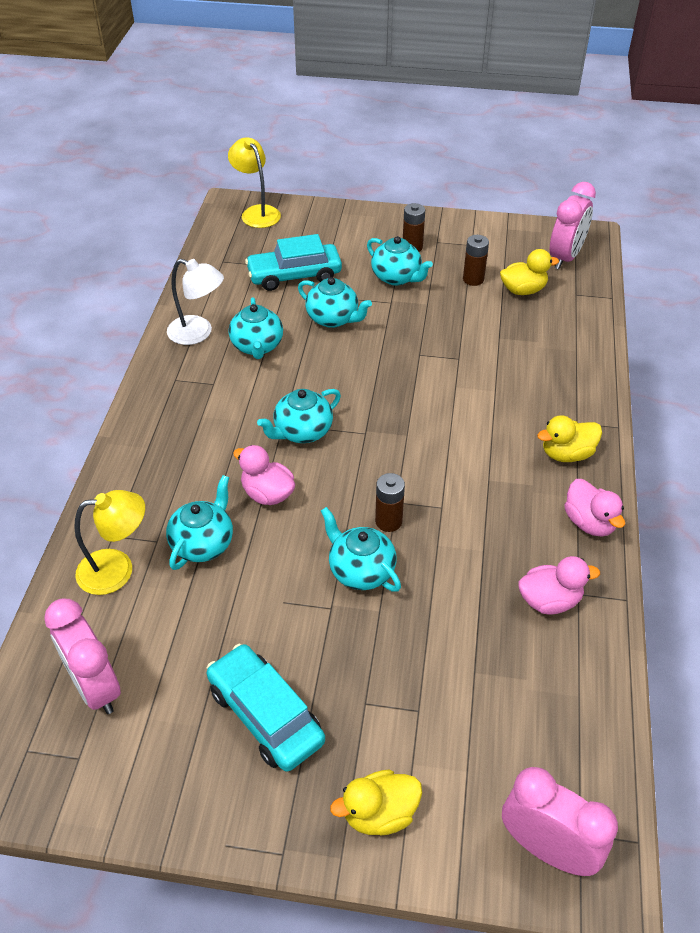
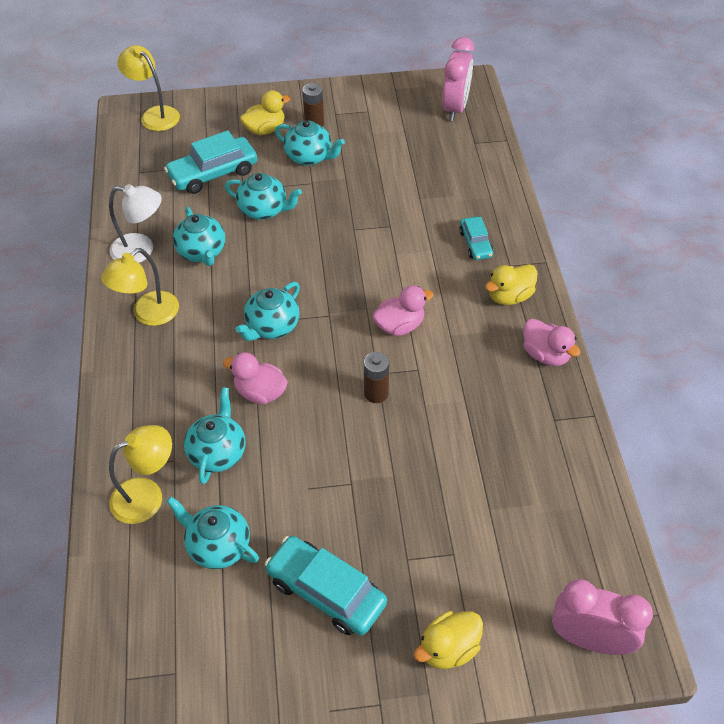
camera: 15 degrees left, 5 degrees up
(95, 687) = (167, 606): pink clock -> none
(183, 395) = (148, 315): none -> yellow lamp
(360, 570) = (366, 443): turquoise teapot -> turquoise teapot (218, 546)
(473, 279) = (379, 145): brown battery -> none
(523, 290) = (427, 148): yellow duck -> yellow duck (265, 129)
(545, 393) = (475, 243): none -> turquoise car
(549, 600) = (532, 431): pink duck -> pink duck (400, 326)

